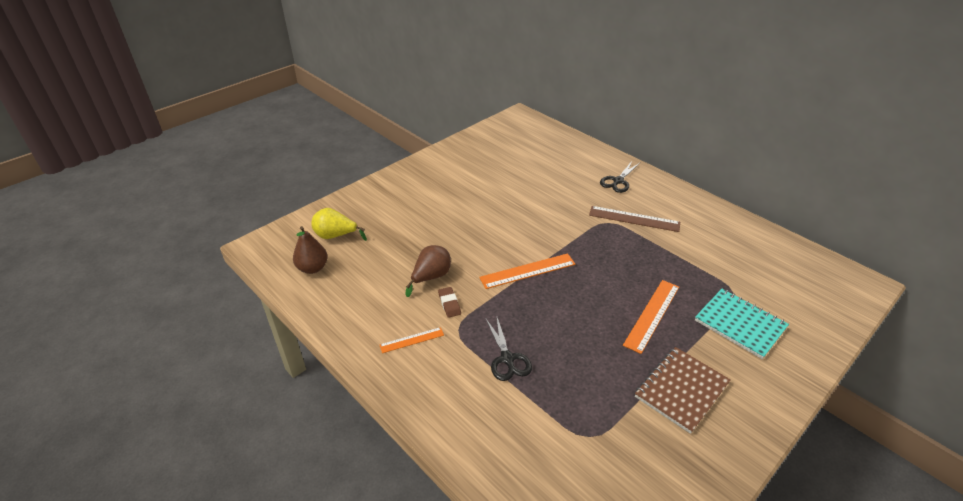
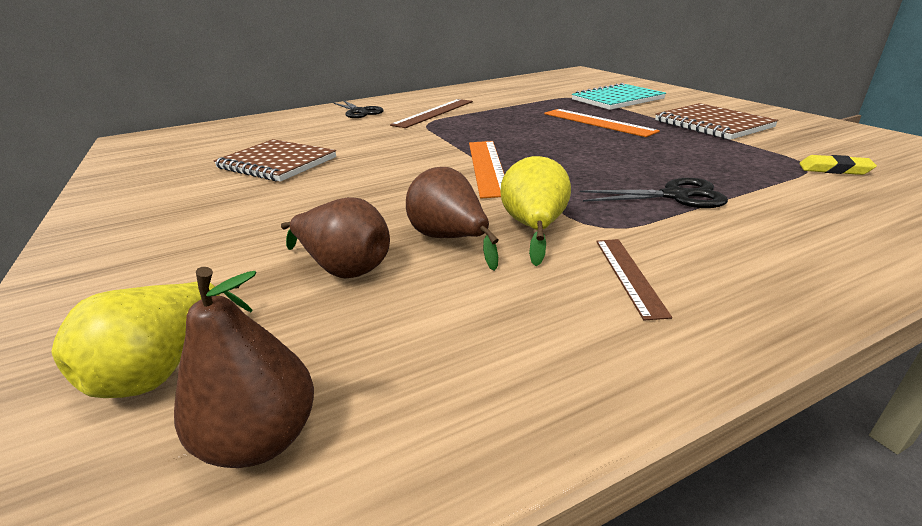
camera: 70 degrees left, 10 degrees down
(399, 252) = (344, 268): none -> brown pear
(412, 340) = (629, 275): orange ruler -> brown ruler
(449, 304) = (535, 228): brown eraser -> yellow pear
(503, 186) = (277, 163): none -> brown notebook
(586, 451) = (834, 169): none -> yellow eraser

